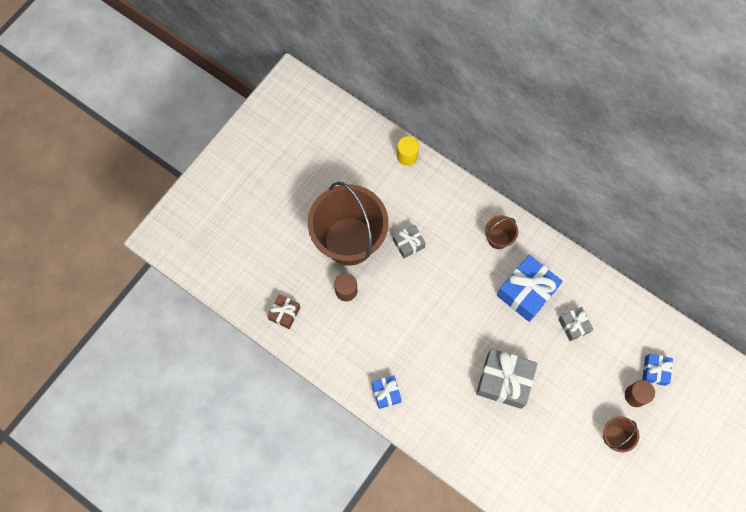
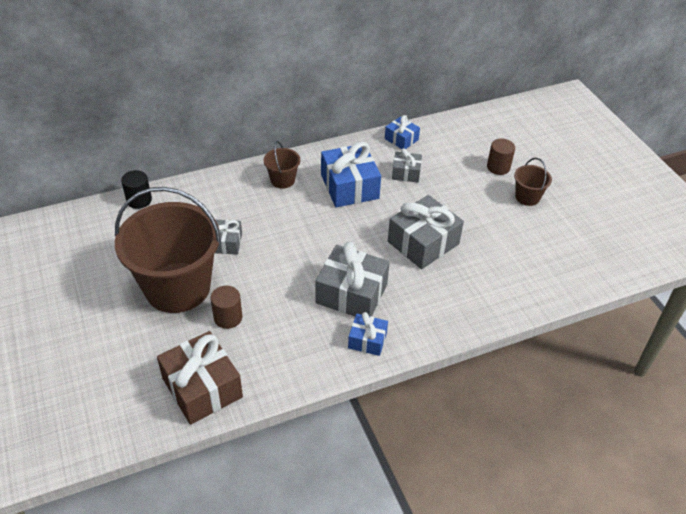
camera: 60 degrees left, 25 degrees down
(284, 313) = (202, 388): brown gift -> brown gift, size x1.84
(407, 156) = (139, 200): yellow cylinder -> black cylinder
(420, 358) = (351, 293): none -> grey gift
(655, 371) = (484, 146): blue gift -> blue gift (401, 139)

